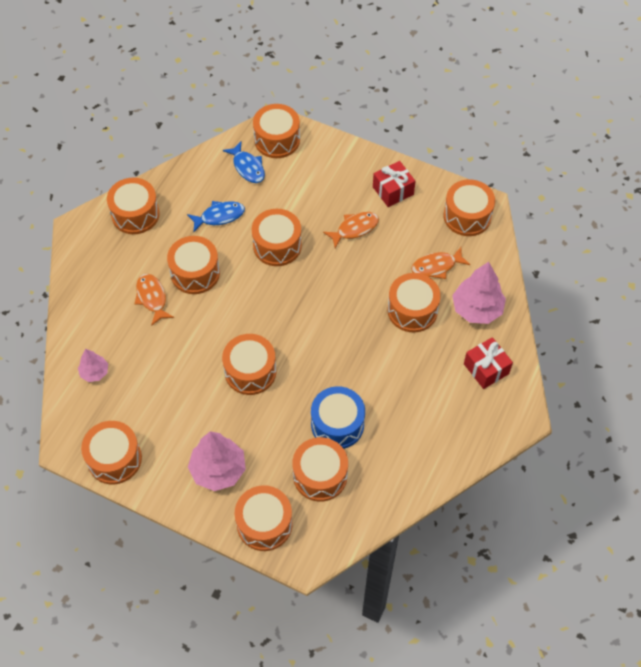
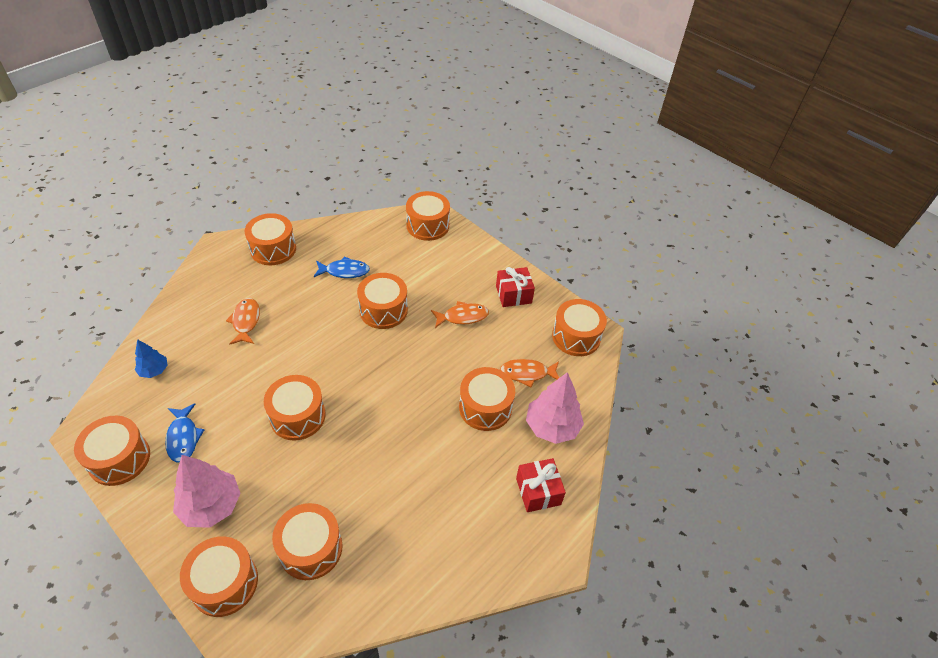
camera: 15 degrees right, 10 degrees down
(94, 372) = (154, 370): pink tree -> blue tree
(195, 273) = (296, 311): orange drum -> none
(247, 167) = (391, 239): blue fish -> blue fish (183, 438)
(337, 424) = (356, 499): blue drum -> none

